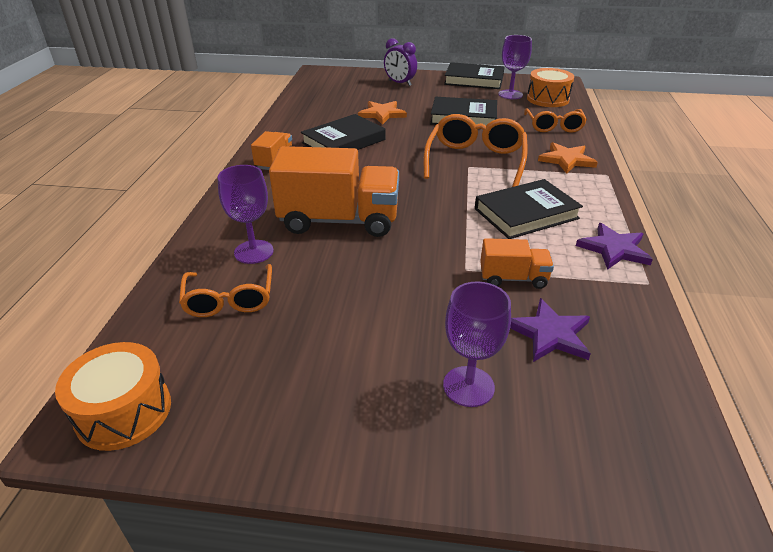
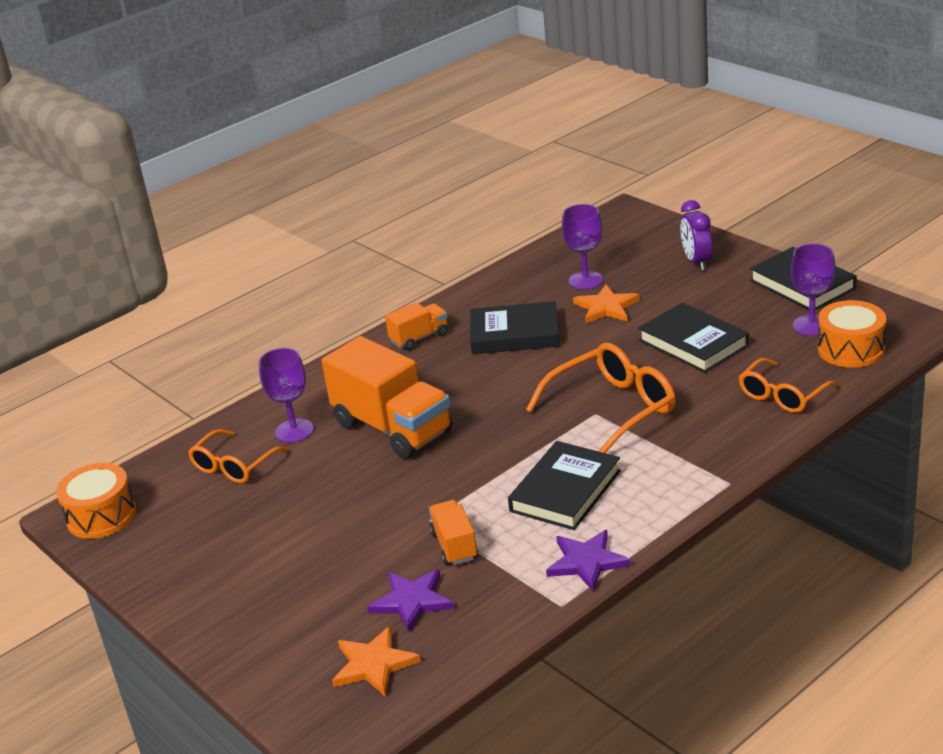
camera: 45 degrees right, 5 degrees down
(468, 386) = (302, 605): purple goblet -> purple goblet (585, 280)
(513, 278) = (454, 545): orange truck -> orange truck turned 150 degrees counterclockwise
(526, 213) = (565, 491): black book -> black book turned 75 degrees counterclockwise
(566, 160) = (716, 447): orange star -> orange star (374, 664)

